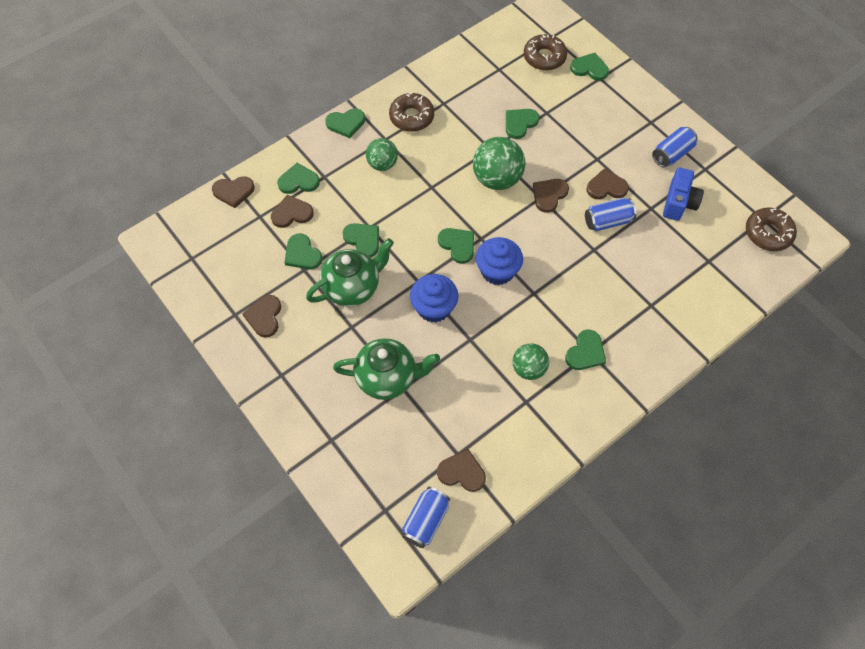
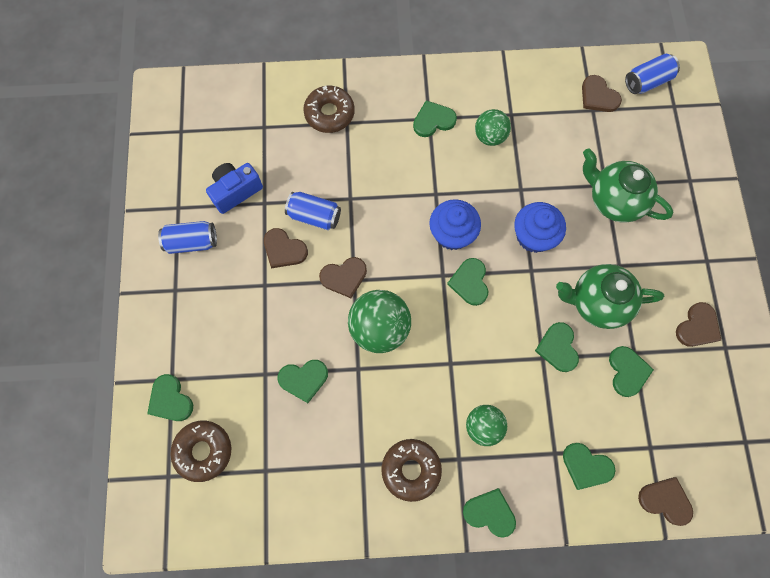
camera: 145 degrees left, 10 degrees up
(292, 213) = (614, 428): brown heart -> none
(768, 233) = (191, 117): brown donut -> brown donut (329, 113)

